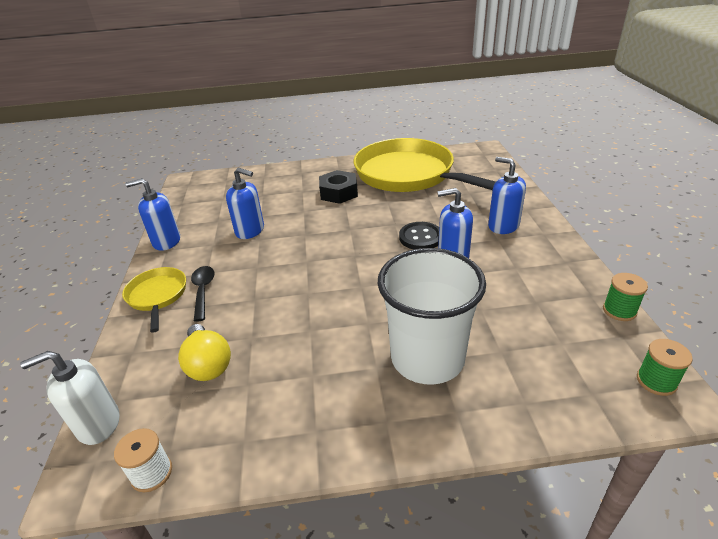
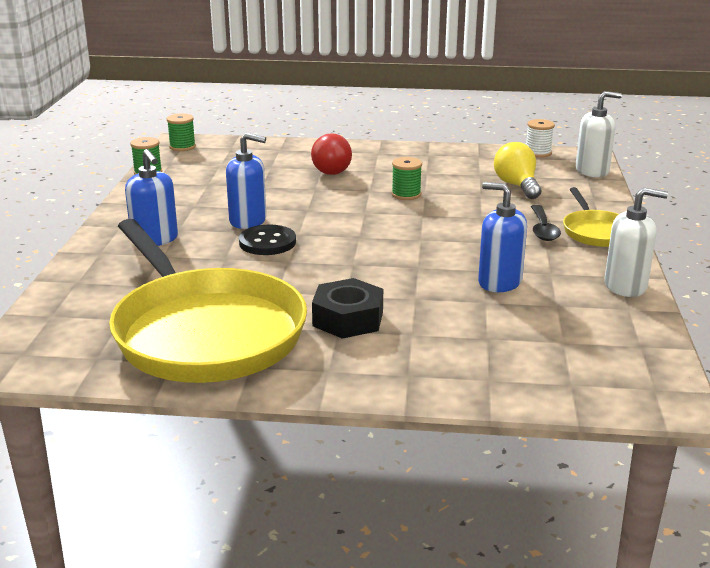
camera: 170 degrees left, 10 degrees down
(166, 241) = (625, 286): blue soap dispenser -> white soap dispenser
(329, 322) = (406, 194): none -> green spool
(427, 358) = (331, 170): white cup -> red light bulb

